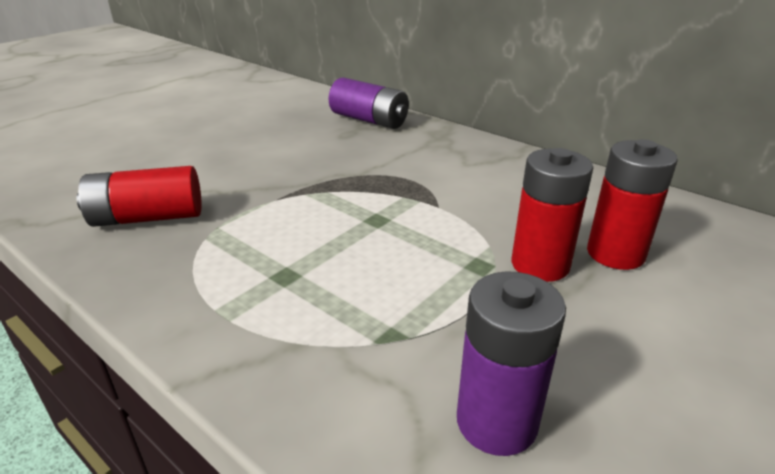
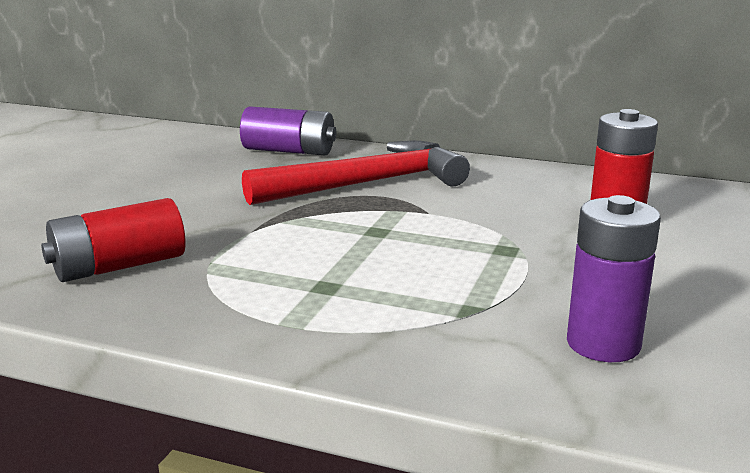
camera: 20 degrees left, 10 degrees down
(407, 165) = (367, 184): none -> red hammer
(540, 265) = (558, 240): red battery -> none

